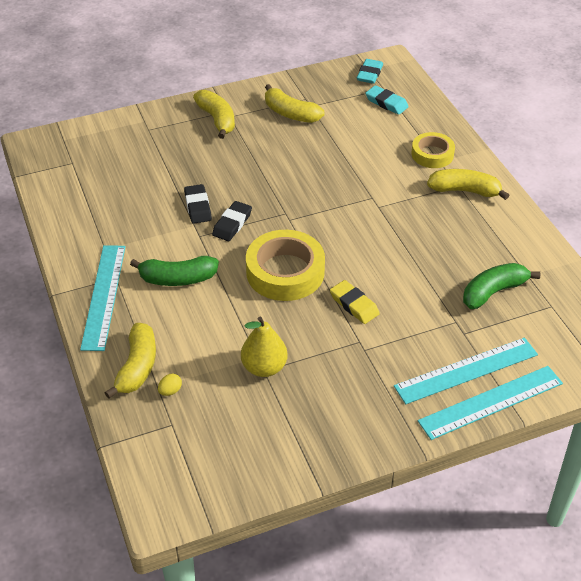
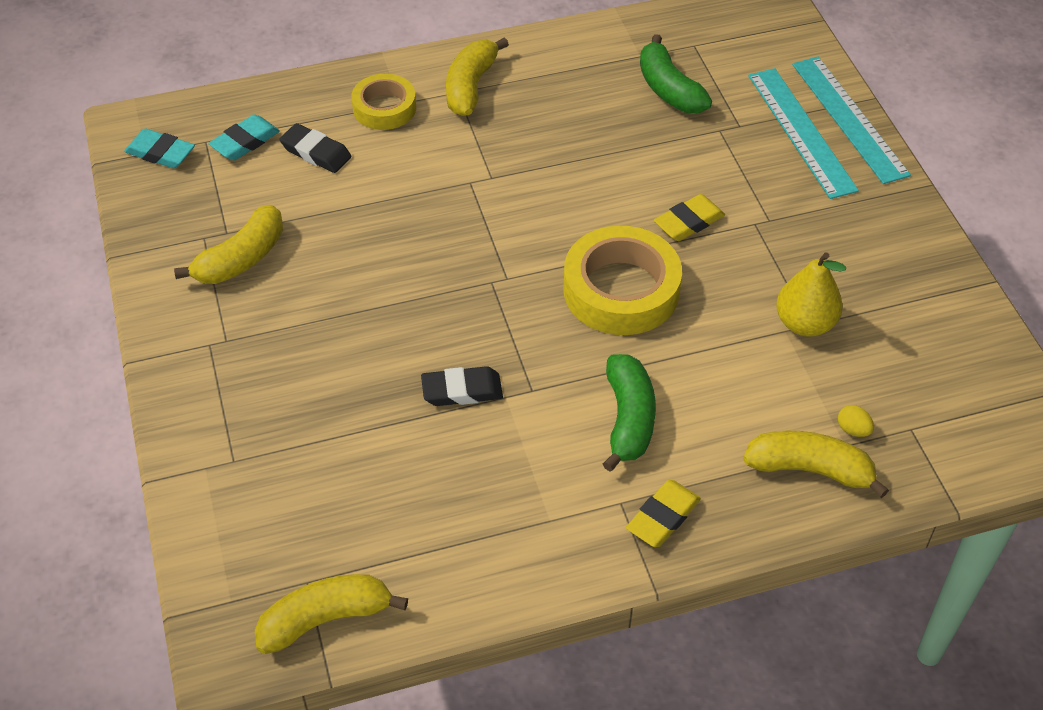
camera: 85 degrees left, 5 degrees up
(104, 296) = (663, 517): turquoise ruler -> yellow eraser
(217, 120) = (232, 358): yellow banana -> yellow banana (325, 619)
(232, 224) = (509, 347): black eraser -> black eraser (316, 152)

